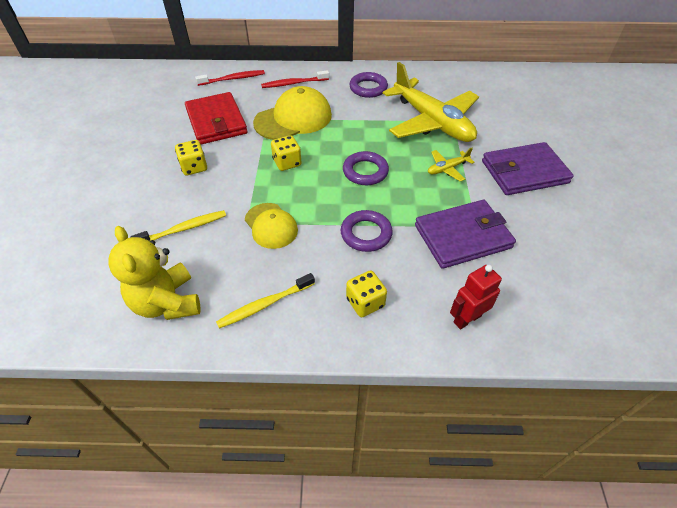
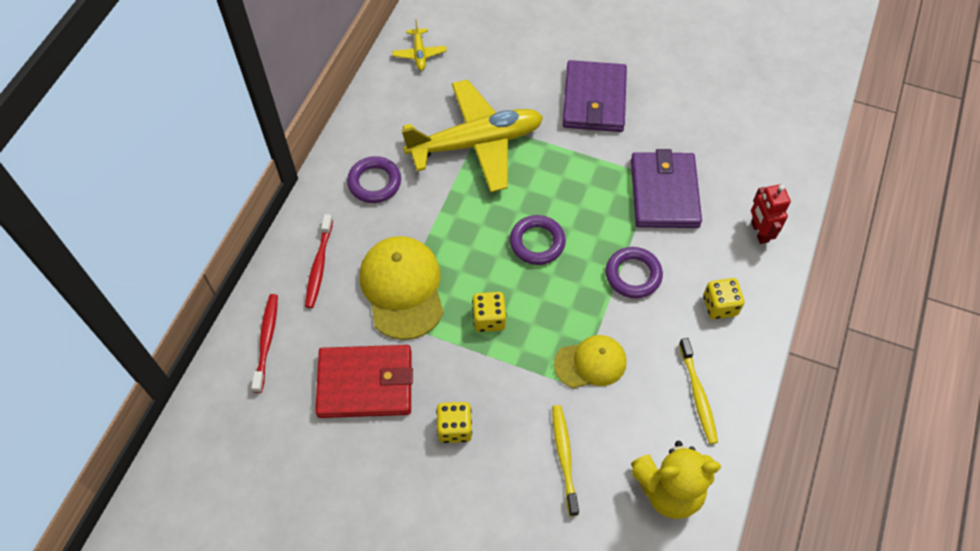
camera: 70 degrees left, 10 degrees up
(447, 169) = (563, 164): yellow plane -> yellow plane (419, 54)

